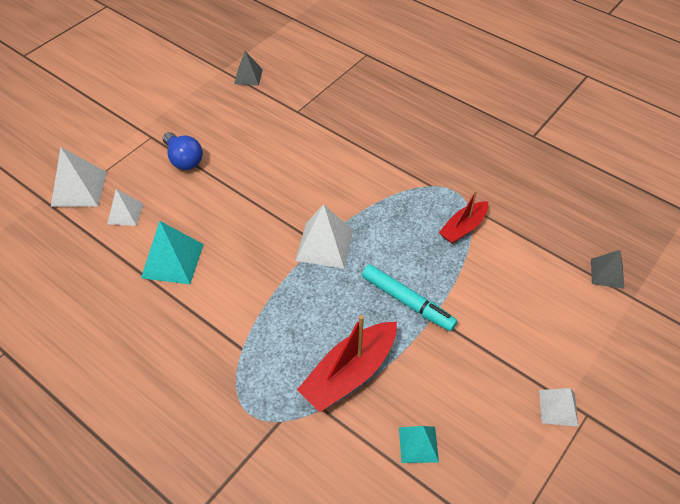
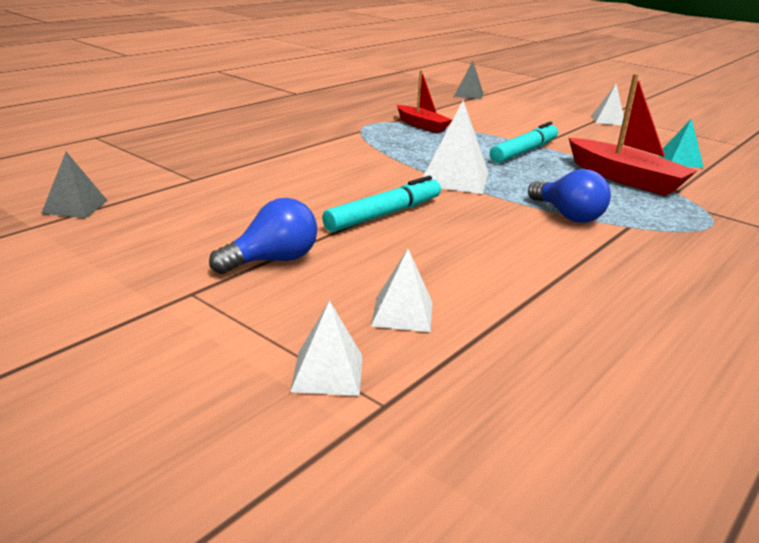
camera: 90 degrees left, 25 degrees down
(79, 189) = (327, 373): white pyramid -> white pyramid, size x0.62
(172, 260) = (503, 269): turquoise pyramid -> none
(249, 204) = (384, 214): none -> turquoise marker
(258, 310) = (567, 215): none -> blue light bulb

